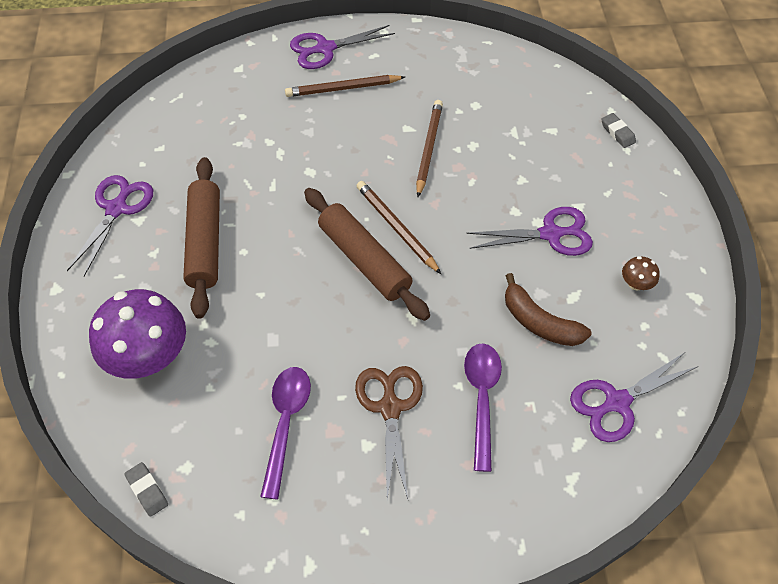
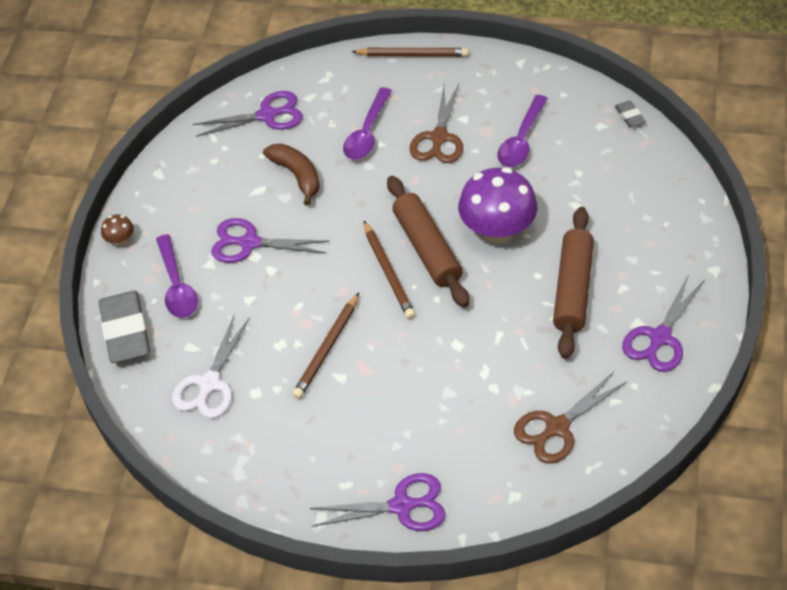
camera: 160 degrees left, 5 degrees down
(149, 356) = (628, 201): purple mushroom -> purple mushroom (497, 230)
(209, 119) = (557, 428): none -> brown scissors
(343, 88) = (396, 442): brown pencil -> brown pencil (412, 55)
(518, 104) = (209, 384): none -> white scissors
(597, 180) = (177, 285): none -> purple spoon
(617, 133) = (126, 331): grey eraser -> grey eraser, size x2.24
(635, 284) = (200, 191): brown mushroom -> brown mushroom (120, 240)

